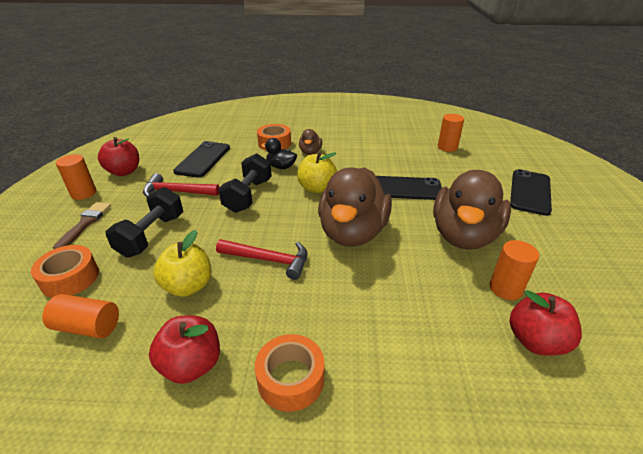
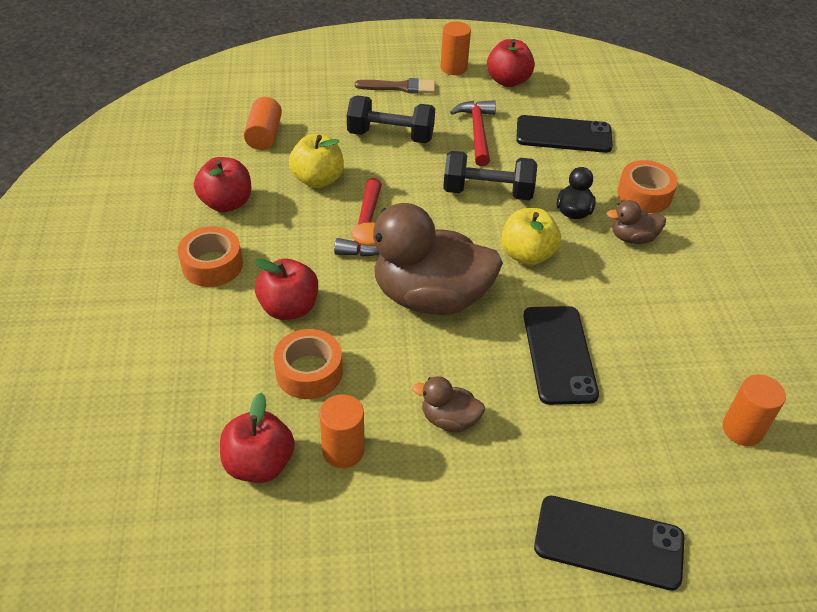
camera: 80 degrees right, 10 degrees up
(70, 278) = (320, 106): orange tape -> orange tape (309, 372)
(359, 315) = (289, 308): none -> red apple
(464, 236) = (449, 419): brown duck -> brown duck, size x0.45

